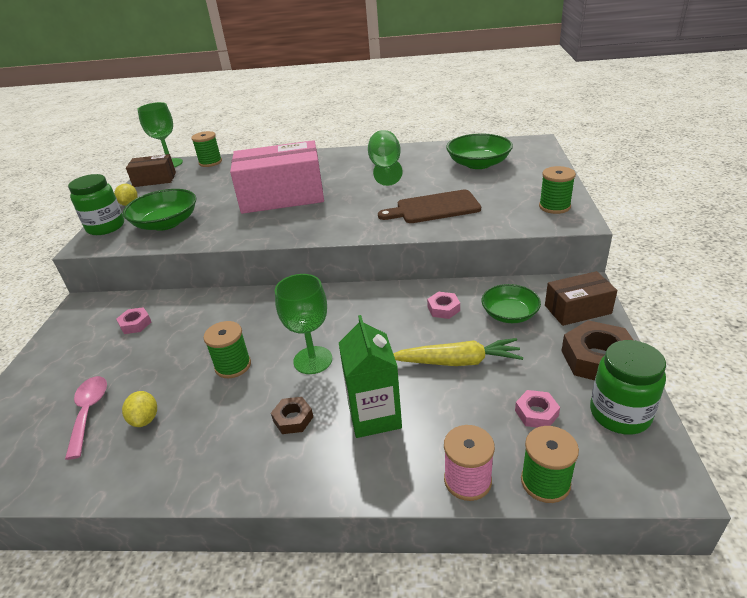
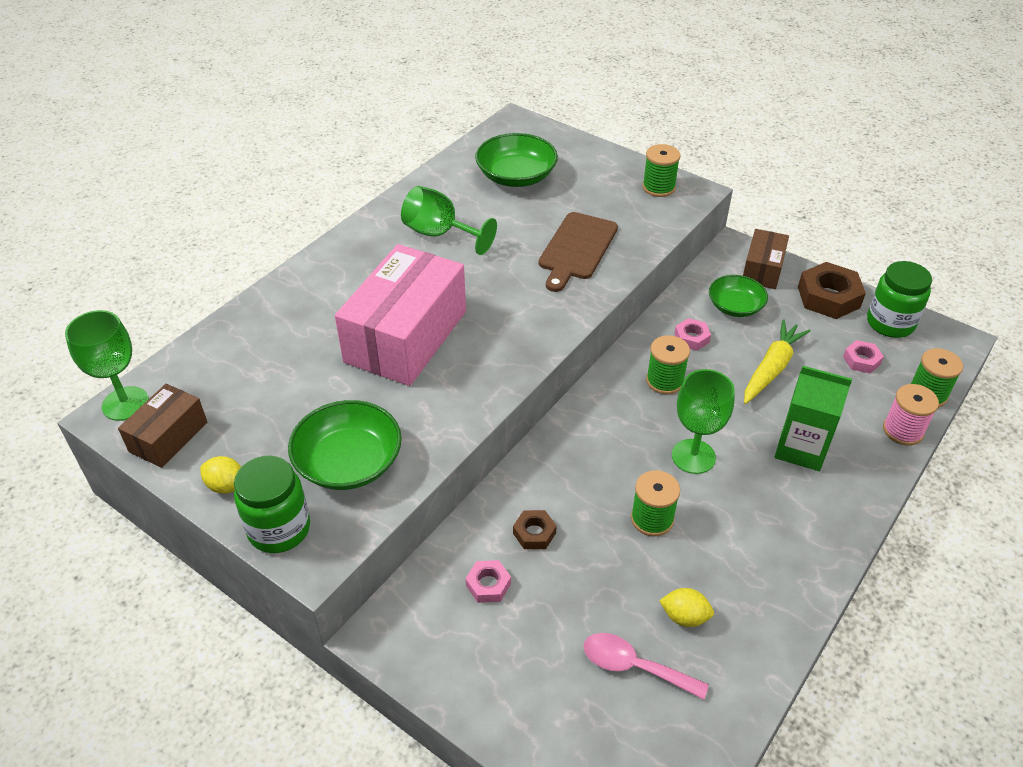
camera: 60 degrees left, 10 degrees up
(210, 162) = (190, 361): green spool -> green spool (665, 381)
(293, 419) = (767, 502): brown nut -> brown nut (534, 533)

